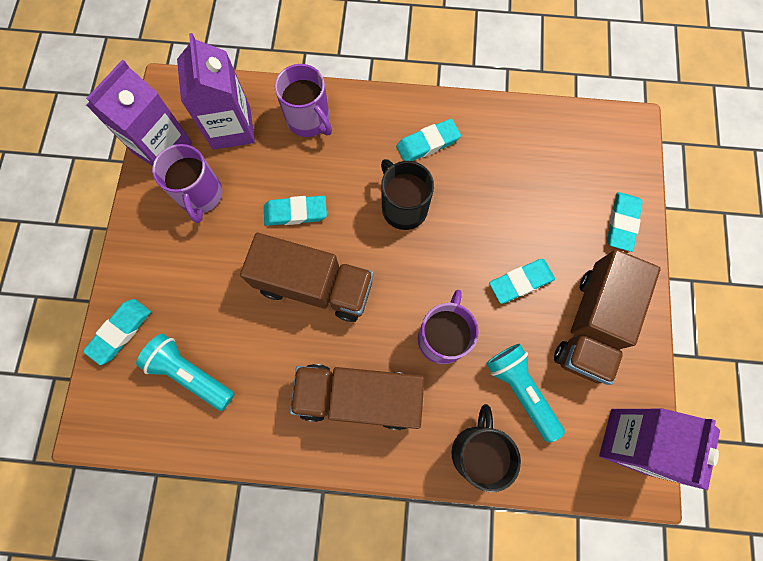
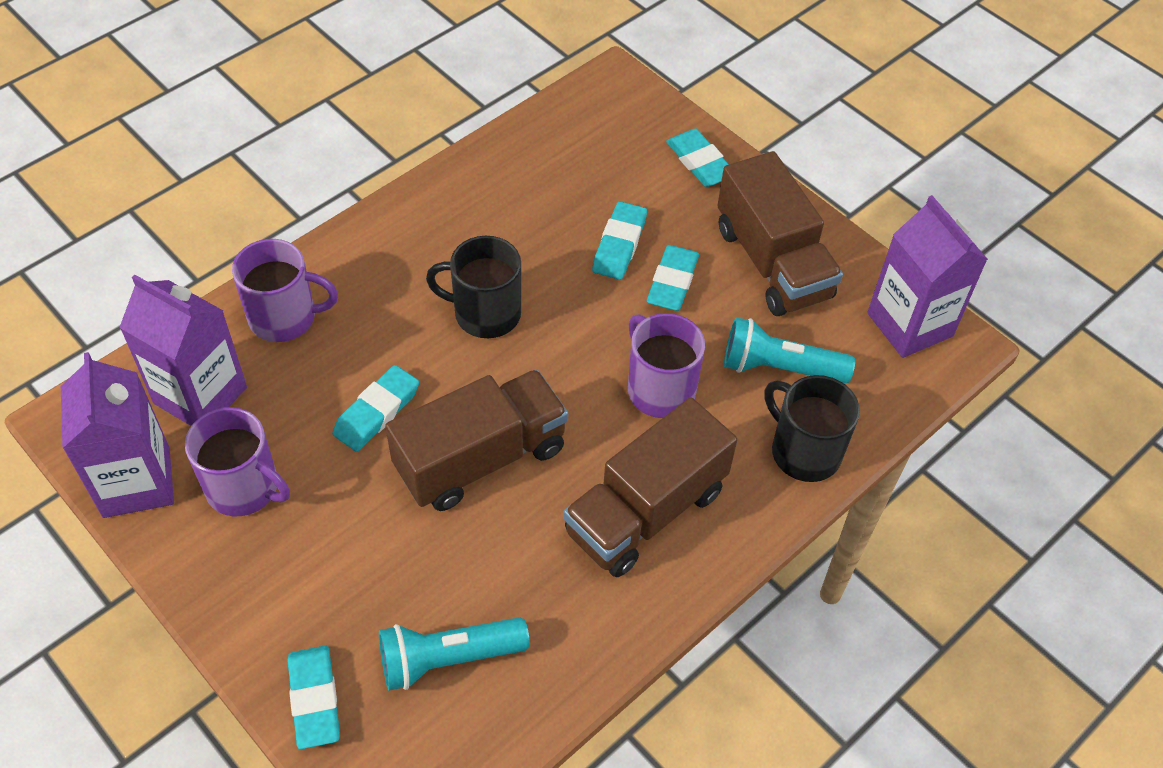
camera: 50 degrees left, 20 degrees down
(427, 143) = (440, 240): turquoise eraser -> turquoise eraser (619, 244)

